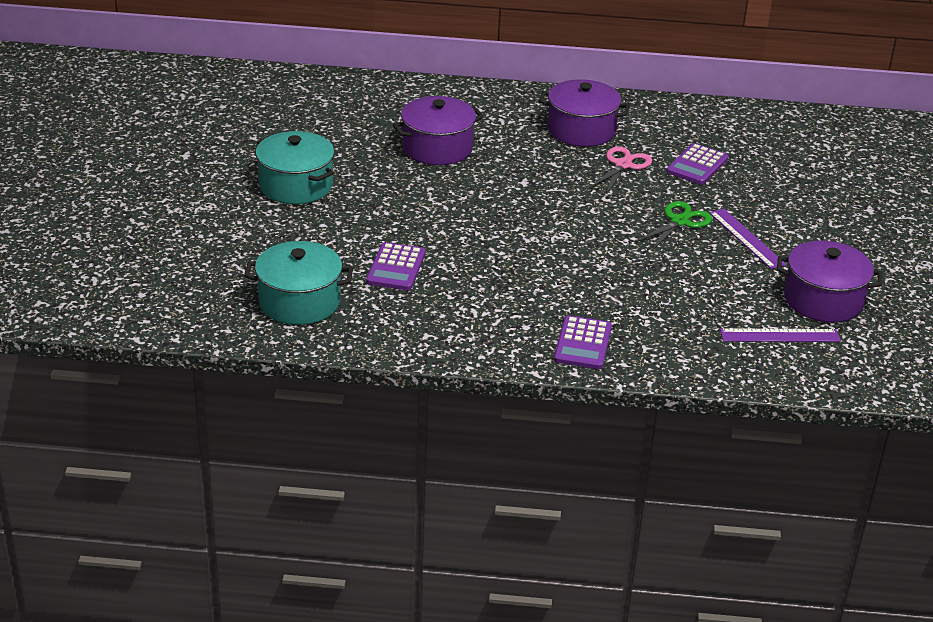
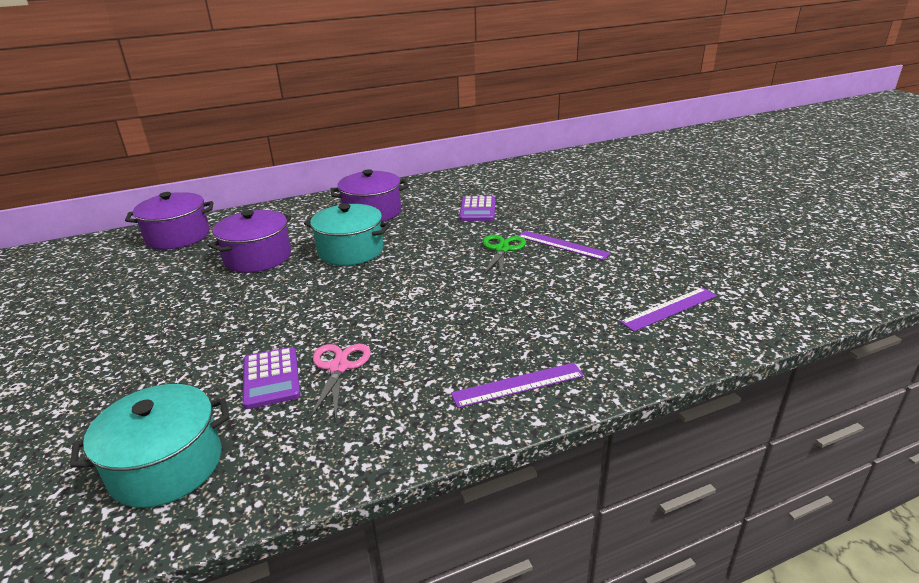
camera: 25 degrees left, 5 degrees down
(296, 185) = (122, 332): turquoise pot -> turquoise pot (350, 251)
(583, 343) = (518, 385): purple calculator -> purple ruler
(623, 165) = (423, 225): pink scissors -> pink scissors (339, 367)
(823, 300) = (665, 269): purple pot -> purple pot (178, 236)

